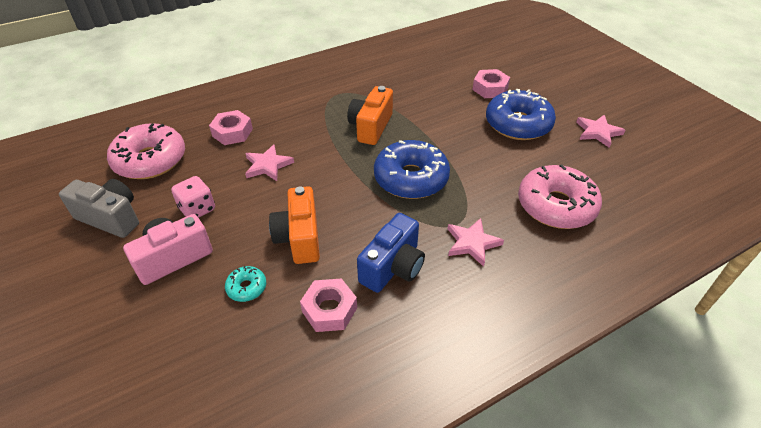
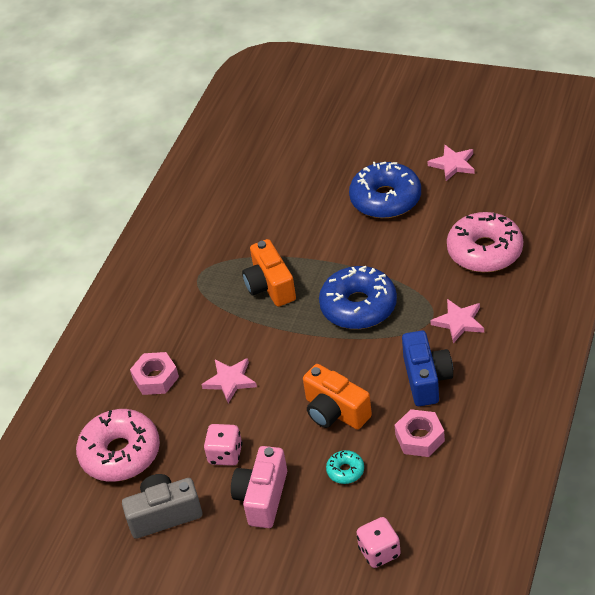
camera: 35 degrees left, 0 degrees up
(177, 379) = (379, 552): none -> pink dice
(490, 88) = (325, 179): pink nut -> none

